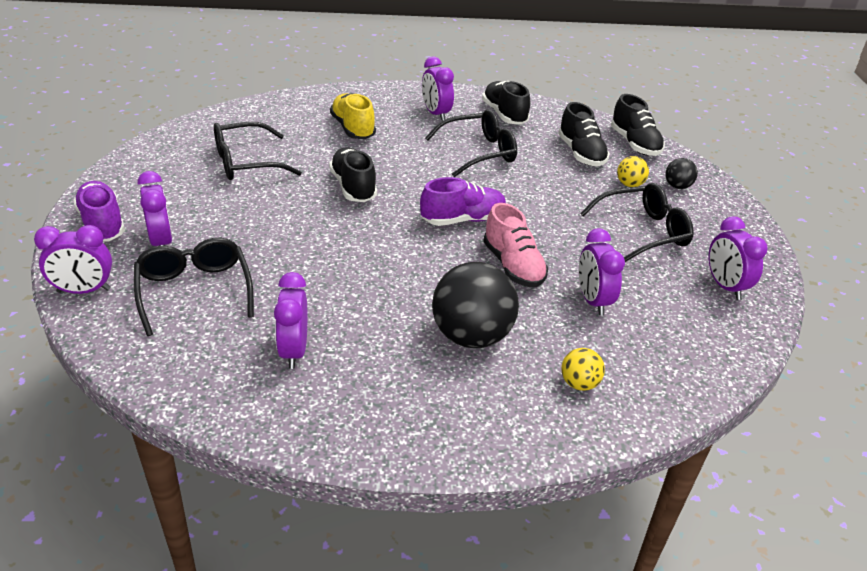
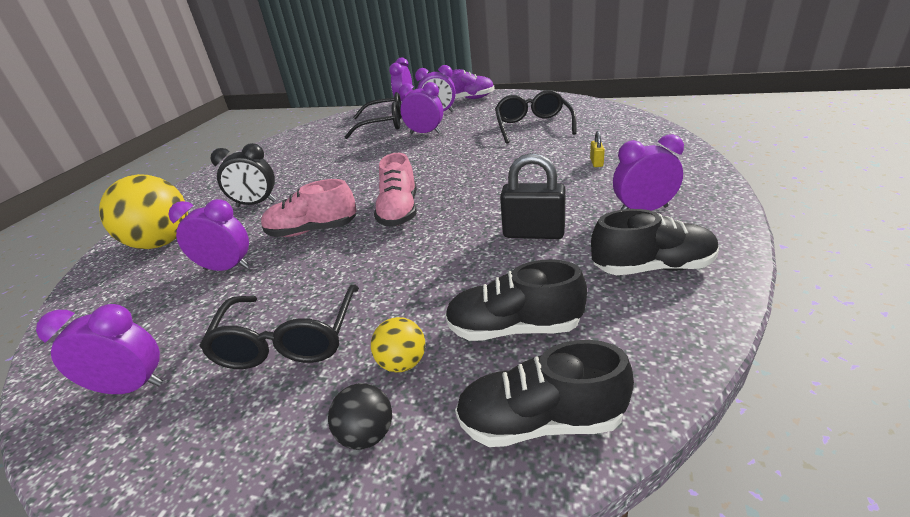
camera: 115 degrees right, 5 degrees down
(294, 351) = (307, 150): purple clock -> purple clock (425, 133)
(353, 128) = (596, 163): yellow shoe -> yellow padlock
(353, 187) = (480, 164): black shoe -> none
(463, 220) = (399, 211): purple shoe -> pink shoe
(471, 336) = (256, 204): black ball -> black clock
(479, 152) = (533, 233): black glasses -> black padlock
(579, 383) = (162, 242): yellow ball -> yellow ball, size x2.10

